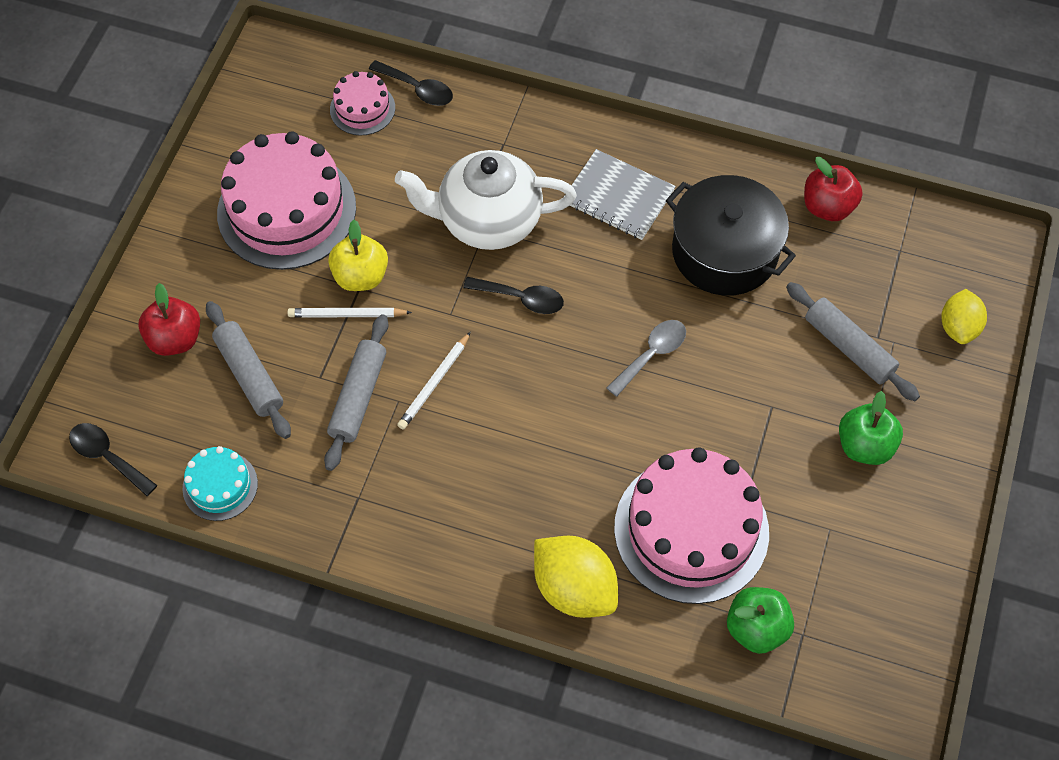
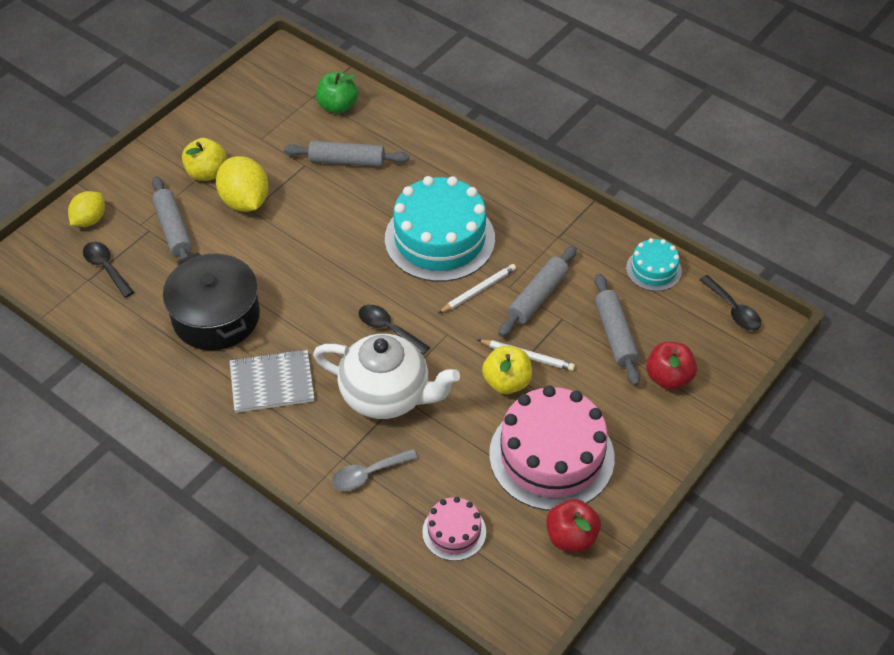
camera: 160 degrees left, 10 degrees down
(417, 89) = (396, 536): black spoon -> black spoon (106, 268)
(511, 443) = (439, 239): none -> turquoise cake
(574, 588) = (437, 152): yellow lemon -> yellow lemon (245, 201)
(618, 197) = (272, 383): grey notebook -> grey notebook turned 60 degrees counterclockwise
(651, 355) = (313, 264): grey spoon -> grey spoon (368, 474)
(691, 530) = (347, 161): pink cake -> grey rolling pin
(827, 207) = (116, 325): red apple -> red apple (571, 537)
(864, 446) = (207, 173): green apple -> yellow apple

